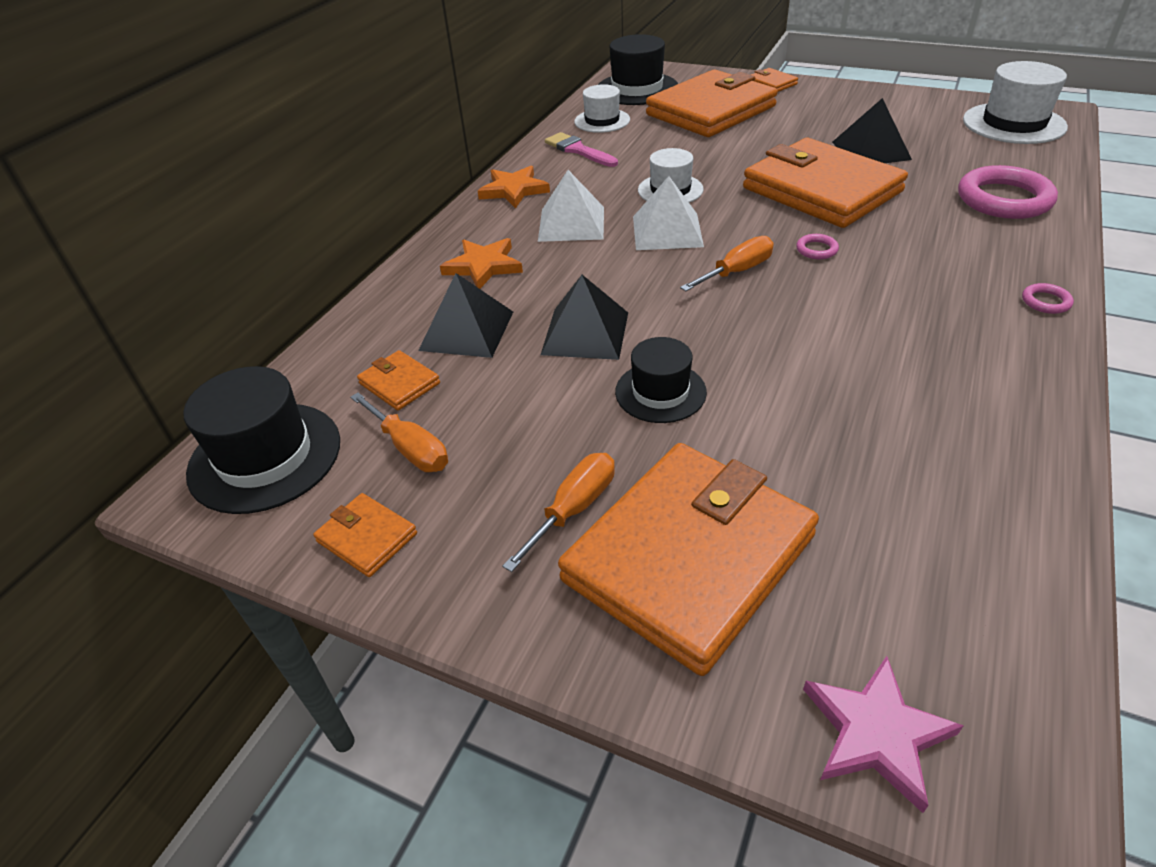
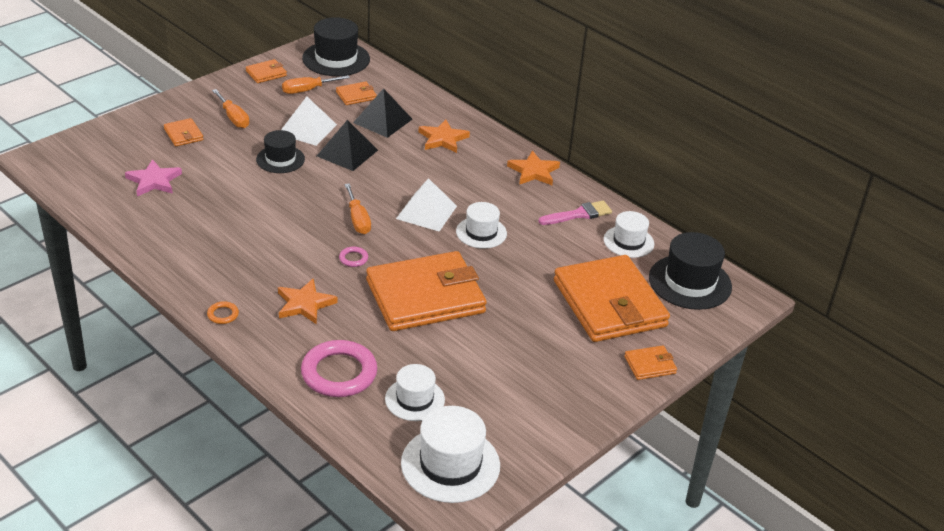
camera: 105 degrees right, 5 degrees down
(571, 224) = (467, 180): white pyramid -> white pyramid (307, 129)
(689, 558) = (183, 134): orange wallet -> orange wallet, size x0.41
(870, 150) = (466, 352): black pyramid -> none
(876, 733) = (84, 144): pink star -> pink star (154, 181)
(940, 253) = (305, 304): none -> orange star
(970, 156) = (414, 399): none -> white hat
(1045, 302) = (223, 314): pink ring -> orange ring

